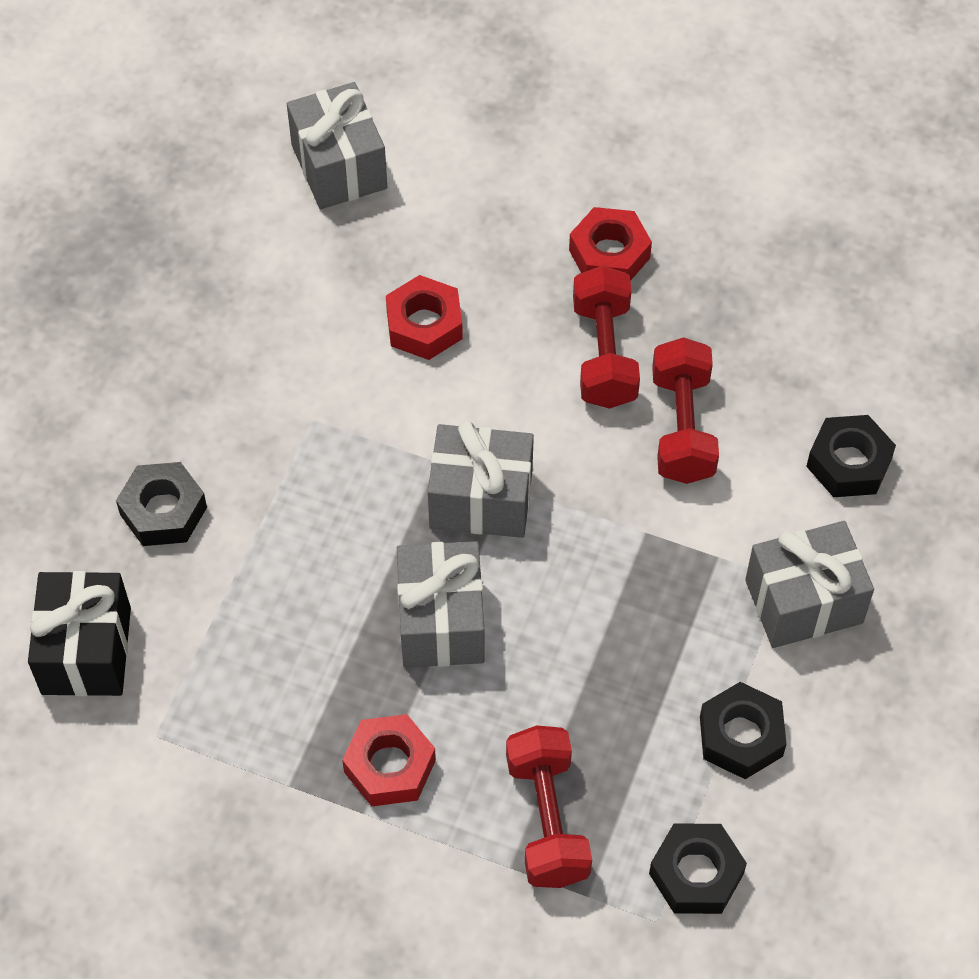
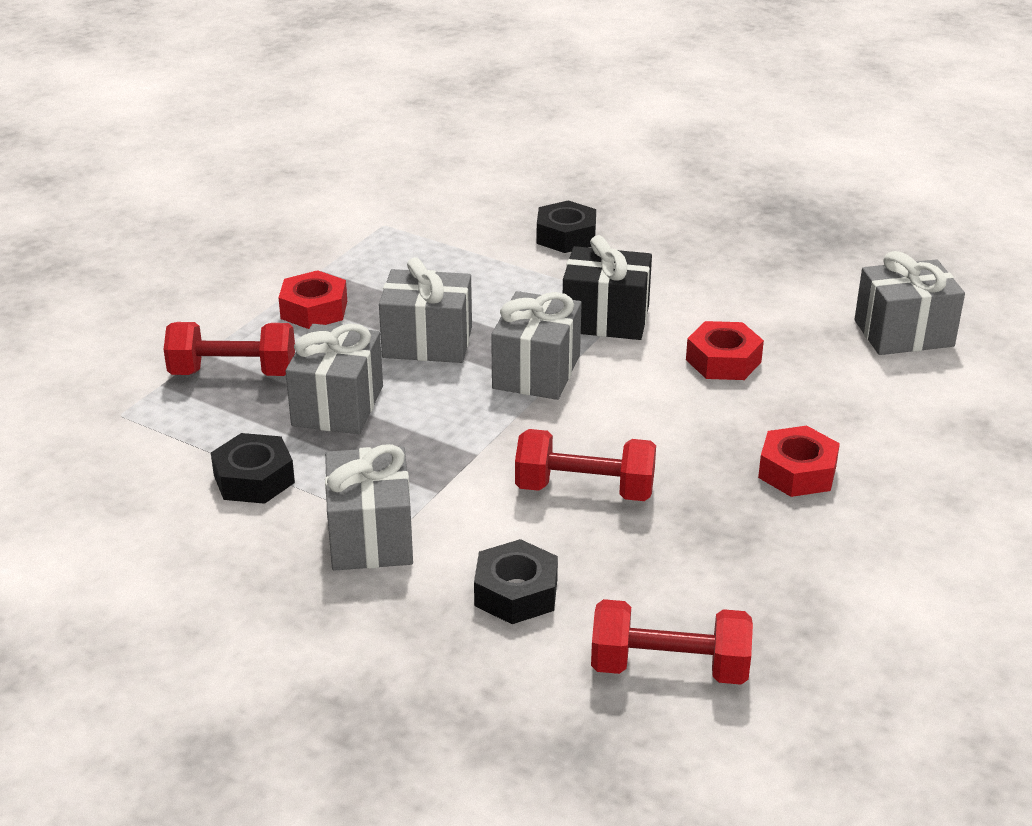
camera: 100 degrees right, 25 degrees down
(86, 650) = (460, 204): black gift -> black gift (605, 319)
(589, 687) = (337, 406): none -> grey gift
(604, 354) = (677, 454): red dumbbell -> red dumbbell (669, 668)
(696, 874) = (146, 438): black nut -> none

